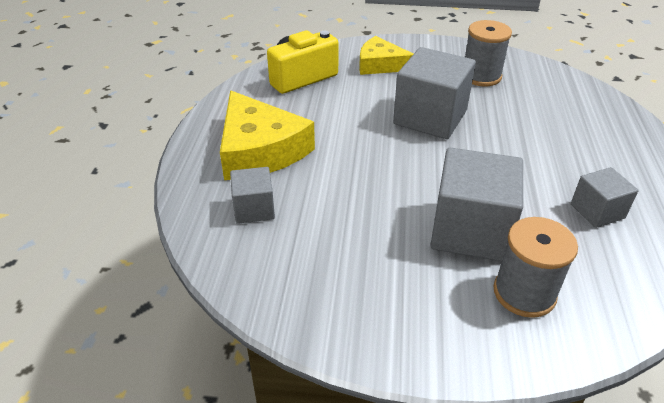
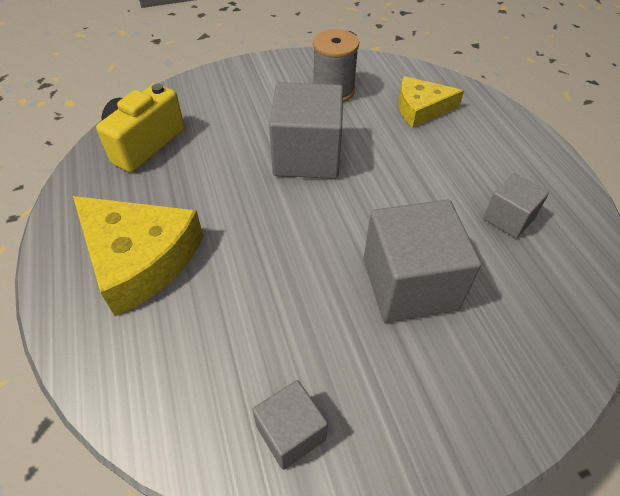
camera: 25 degrees left, 10 degrees up
(254, 209) = (170, 344): grey cube -> grey cube (290, 433)
(380, 64) = (225, 103): yellow cheese -> yellow cheese (421, 109)
(524, 293) = (492, 340): grey spool -> none

